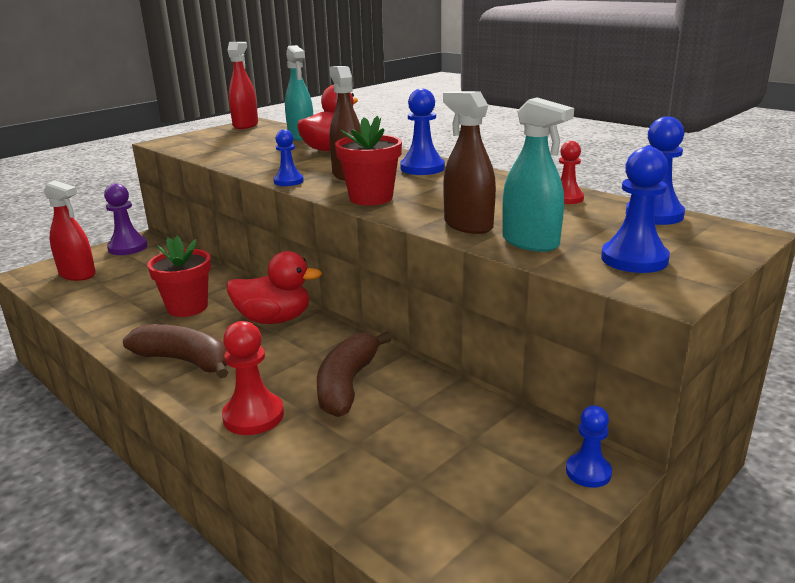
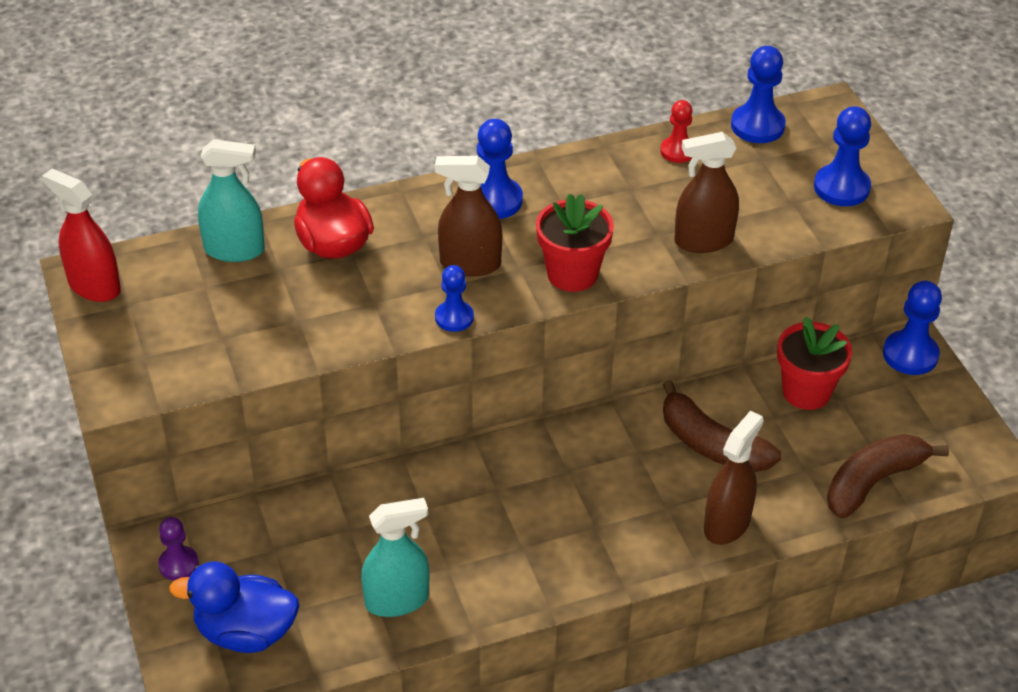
camera: 65 degrees left, 20 degrees up
(77, 274) = (245, 632): red spray bottle -> blue duck
(128, 247) = (178, 564): purple pawn -> purple pawn, size x0.64
(185, 361) = (587, 555): brown banana -> brown banana (873, 482)
(187, 307) = (449, 531): red flower pot -> red flower pot (806, 392)
(253, 416) = (727, 524): red pawn -> brown spray bottle
(274, 319) = (538, 462): red duck -> none
(530, 242) = (770, 223): turquoise spray bottle -> turquoise spray bottle (397, 600)
(588, 472) = (910, 355): blue pawn -> blue pawn, size x1.56

